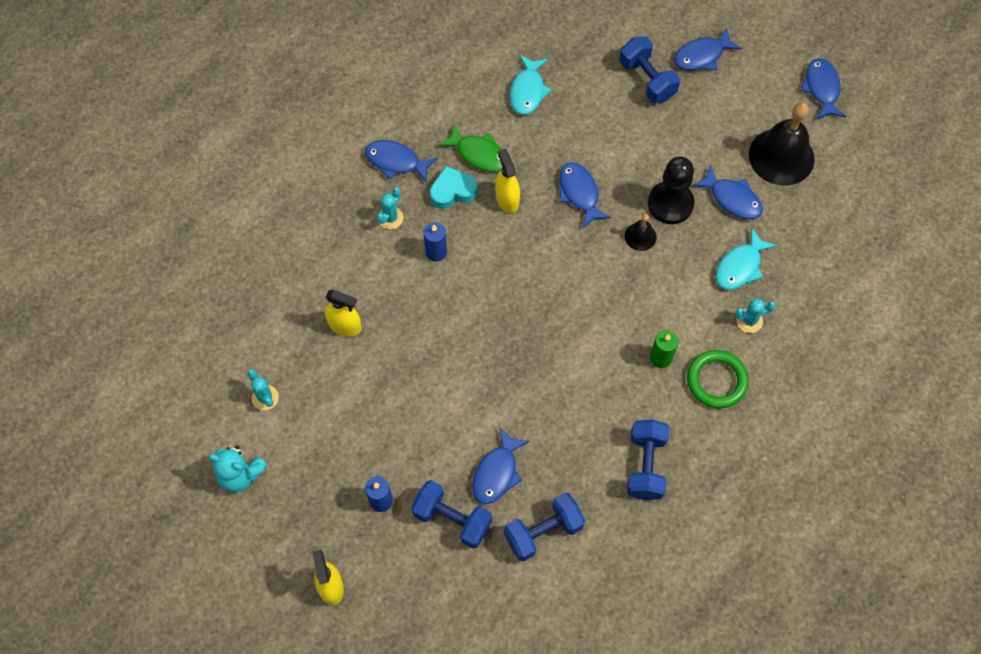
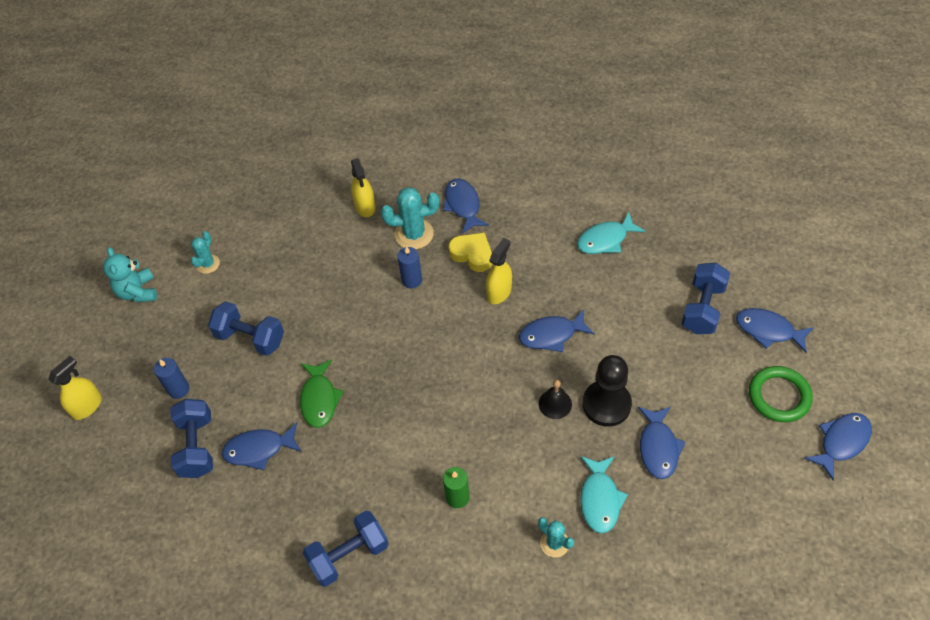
camera: 55 degrees right, 10 degrees down
(345, 326) = (302, 269): yellow spray bottle -> yellow spray bottle (365, 206)
(390, 218) = (414, 234): turquoise cactus -> turquoise cactus, size x1.66
(453, 191) = (472, 254): turquoise heart -> yellow heart
(478, 154) = (519, 248): green fish -> green fish (319, 399)
(543, 532) = (232, 518): blue dumbbell -> blue dumbbell (250, 338)
(579, 193) = (551, 335): blue fish -> blue fish turned 135 degrees counterclockwise
(716, 381) = (474, 556): green ring -> green ring (779, 396)
(740, 266) = (600, 499): turquoise fish -> turquoise fish turned 90 degrees counterclockwise
(781, 156) = (739, 457): black bell -> none

